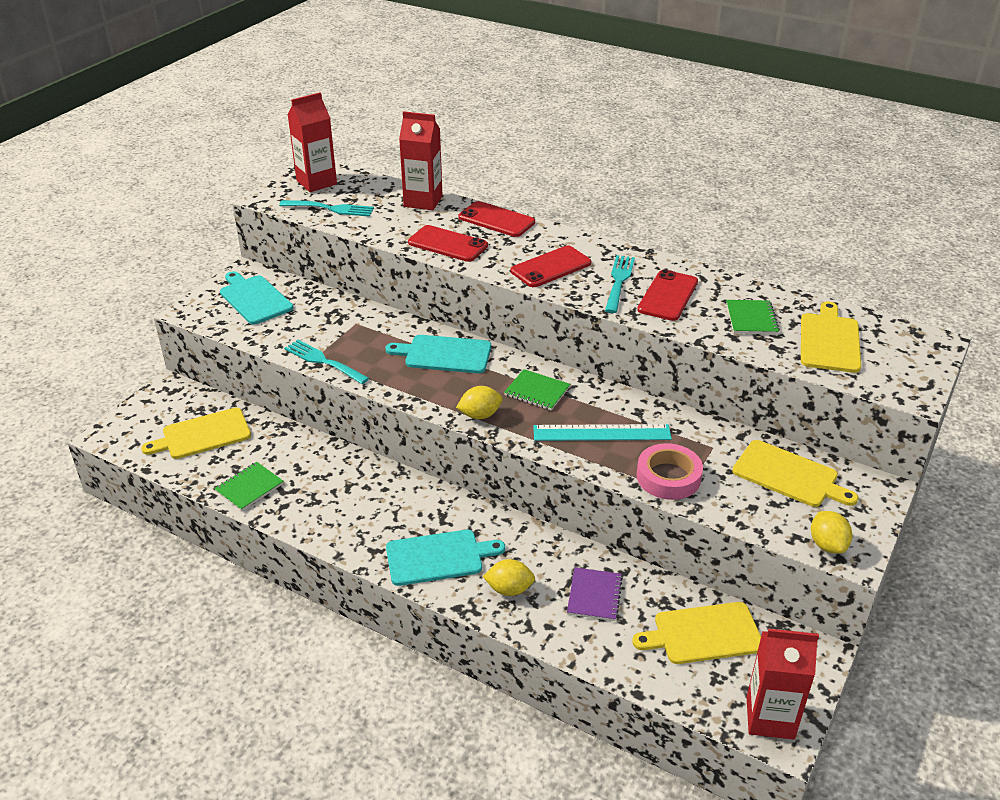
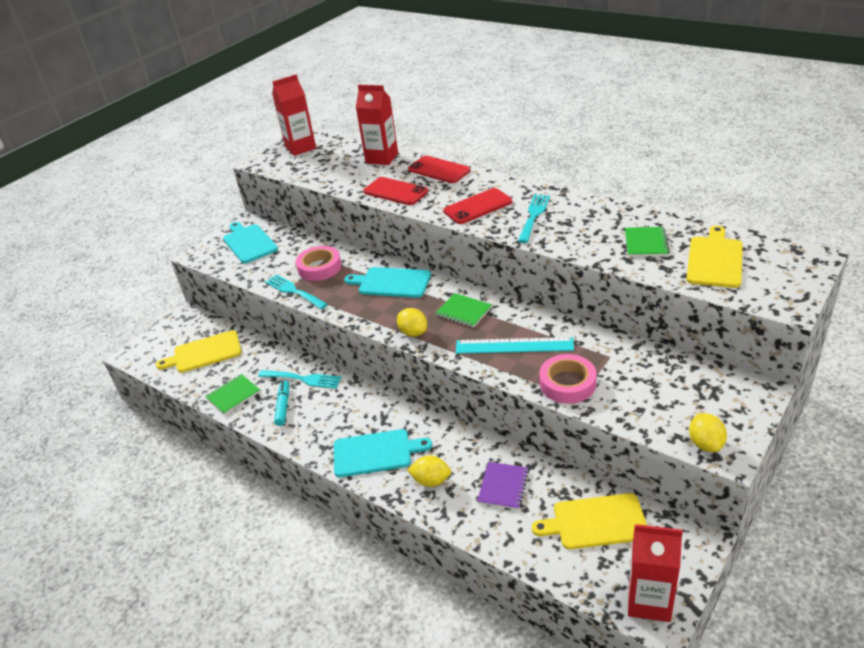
camera: 10 degrees right, 0 degrees up
(315, 502) = (283, 406): none -> turquoise marker
(330, 209) = (307, 168): turquoise fork -> turquoise fork (302, 379)
(351, 333) = (319, 267): none -> pink tape
(480, 415) = (413, 332): yellow lemon -> yellow lemon turned 60 degrees clockwise
(668, 296) = (574, 226): red phone -> none
(789, 475) = (676, 381): yellow cutting board -> none

